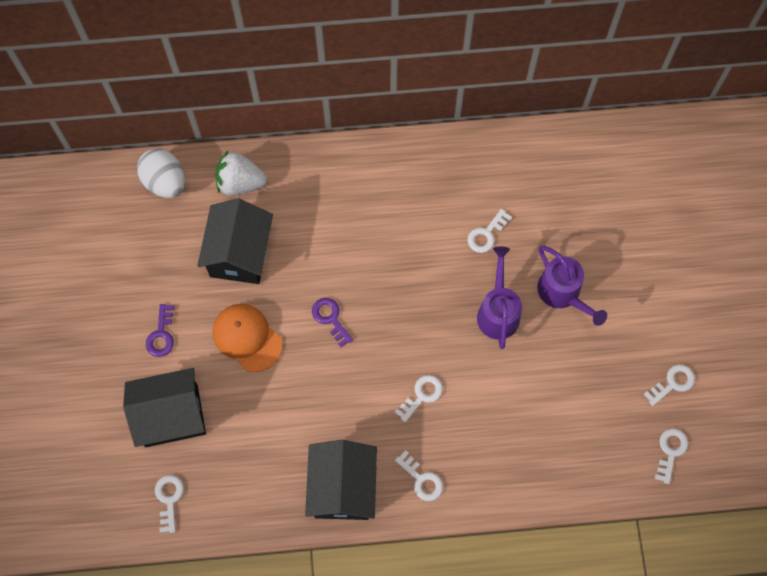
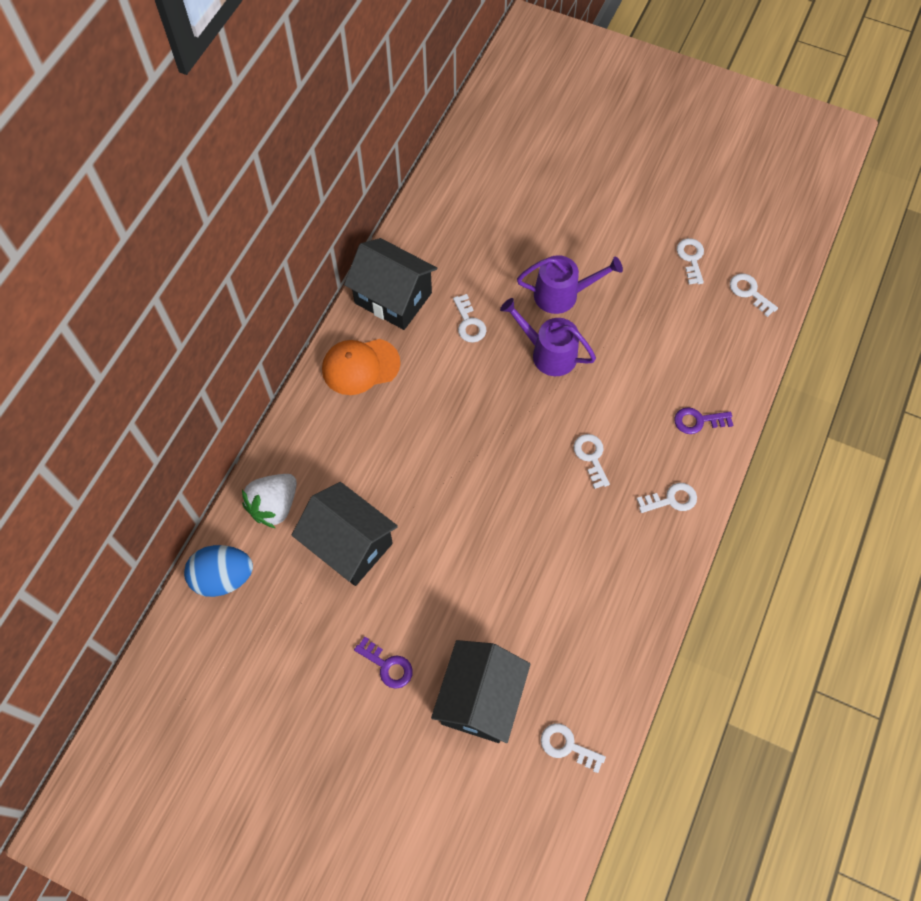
camera: 60 degrees left, 5 degrees down
(165, 182) = (223, 577): white egg -> blue egg
(247, 338) = (442, 583): orange cap -> orange cap (360, 366)
(330, 318) = (469, 496): purple key -> purple key (698, 421)
(342, 487) = (642, 573): black house -> black house (393, 298)

